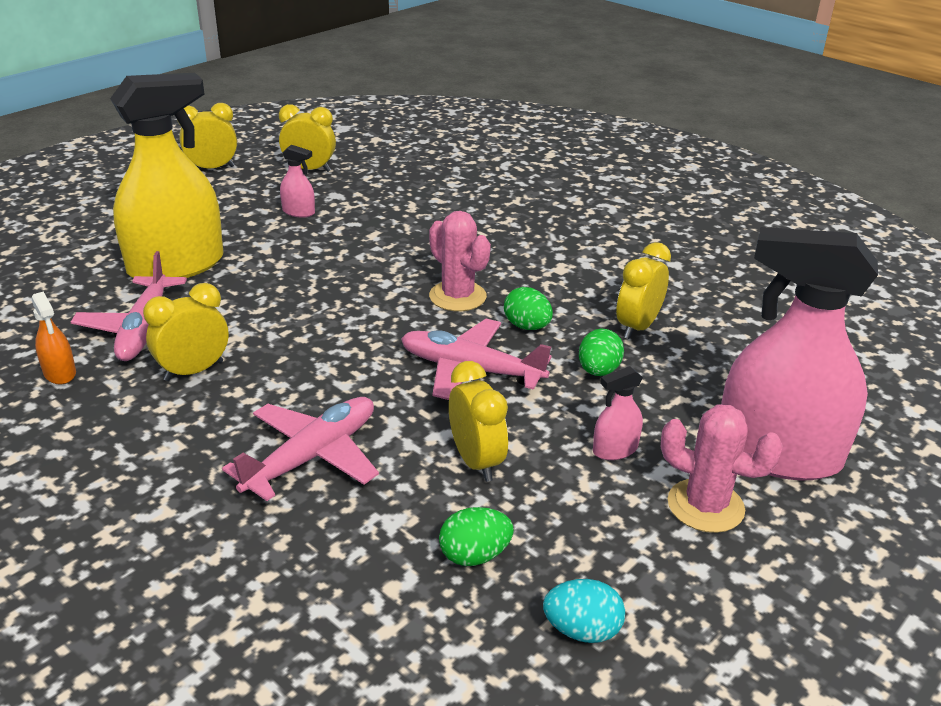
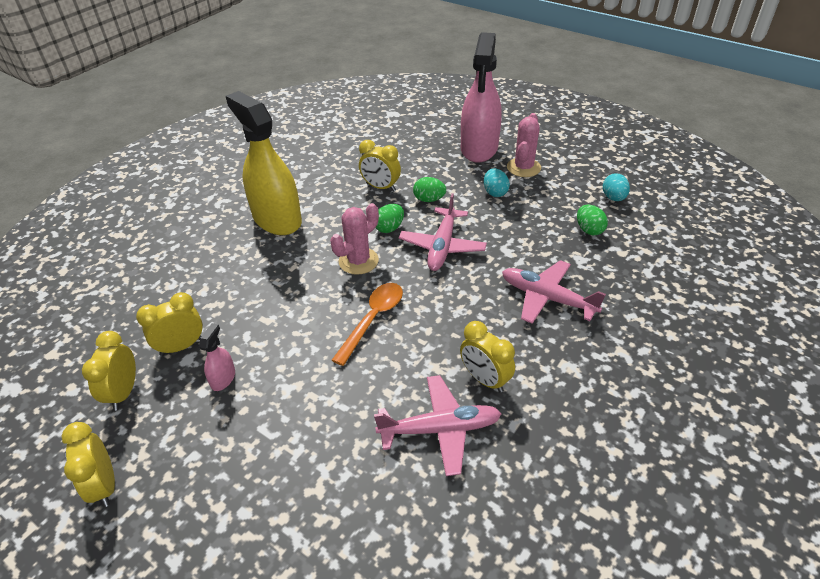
camera: 95 degrees left, 10 degrees up
(60, 373) = (514, 465): orange spray bottle -> none
(176, 266) = (333, 443): yellow spray bottle -> yellow spray bottle (277, 219)
(340, 300) = (373, 319): none -> orange spoon
(476, 461) = (523, 236): yellow clock -> yellow clock (181, 346)
(615, 449) = (495, 192): pink spray bottle -> turquoise egg

